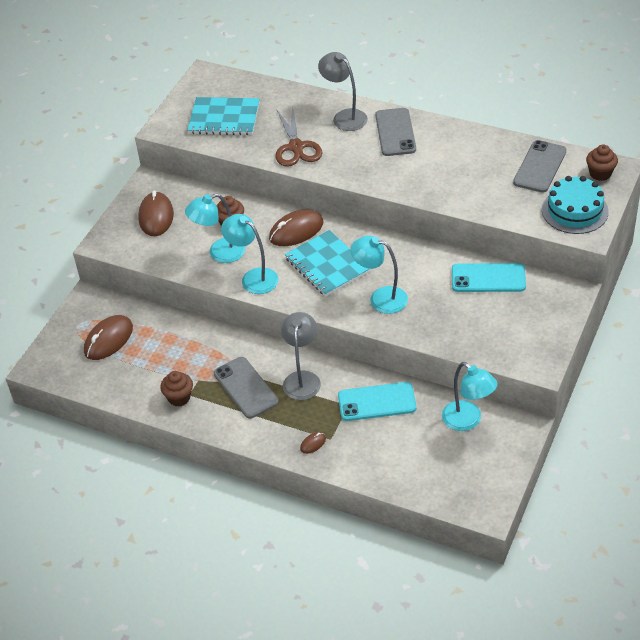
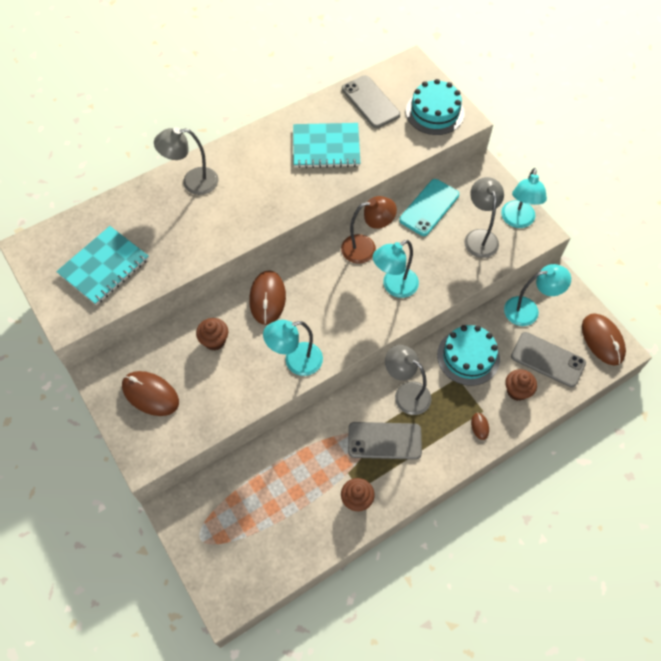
camera: 60 degrees left, 15 degrees up
(108, 340) = (241, 520): brown mouse -> brown mouse (602, 340)
(219, 253) = (243, 370): turquoise lamp -> turquoise lamp (517, 221)
(296, 147) = (196, 236): brown scissors -> none
(327, 265) = (327, 300): turquoise notebook -> turquoise notebook (326, 147)
(377, 402) = (468, 356): turquoise phone -> turquoise cake
(395, 132) = (246, 161): grey phone -> grey phone (547, 359)
(403, 261) = (366, 248): none -> brown lamp
(490, 327) = (479, 237): none -> grey lamp
(600, 173) = (409, 75): brown cupcake -> brown cupcake (517, 391)

